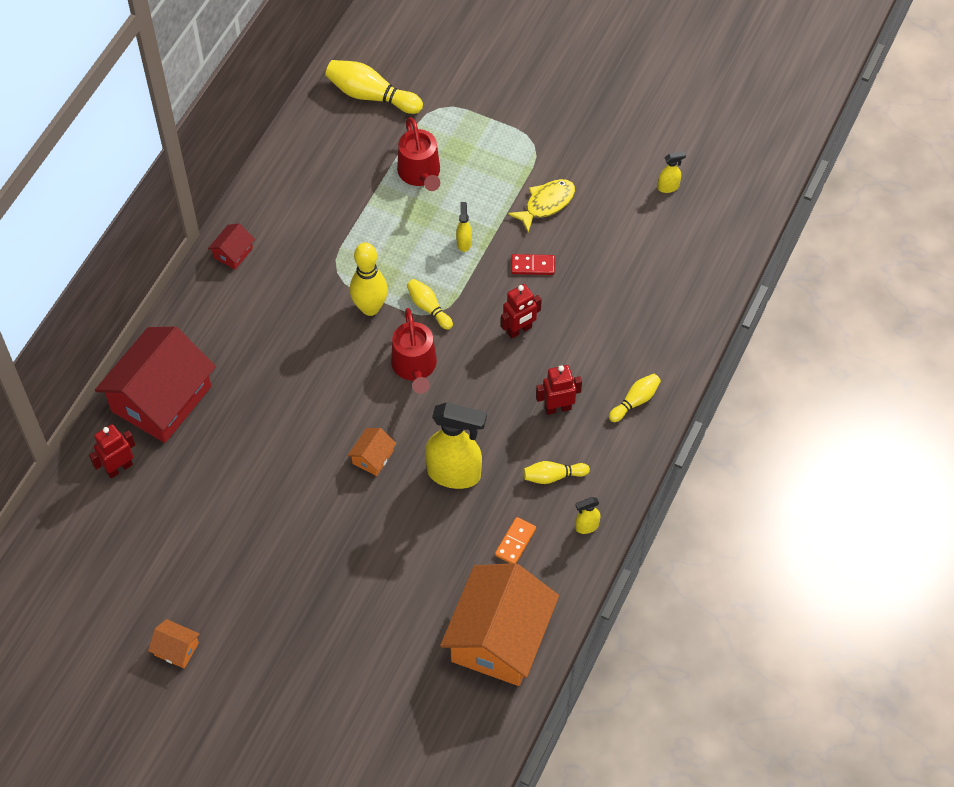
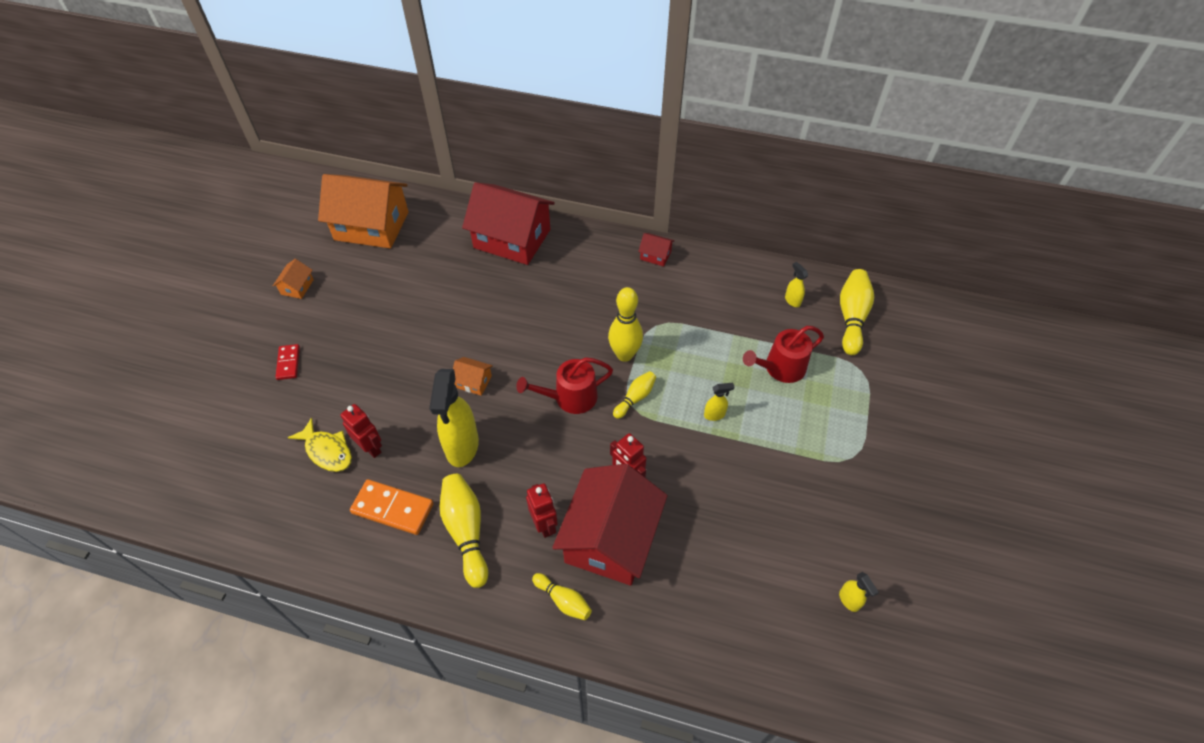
camera: 80 degrees right, 5 degrees down
(119, 468) = (449, 227): red robot -> red robot (371, 448)
(499, 637) = (293, 509): orange house -> orange house (372, 226)
(515, 542) = (393, 508): orange domino -> orange domino, size x1.66
(532, 266) = (705, 478): red domino -> red domino (288, 363)
(546, 204) = (783, 479): yellow fish -> yellow fish (327, 451)
(553, 476) = (466, 532): yellow bowling pin -> yellow bowling pin, size x1.72
(581, 354) = (610, 538): none -> red house
(586, 526) = (411, 571): yellow spray bottle -> yellow spray bottle (792, 300)

